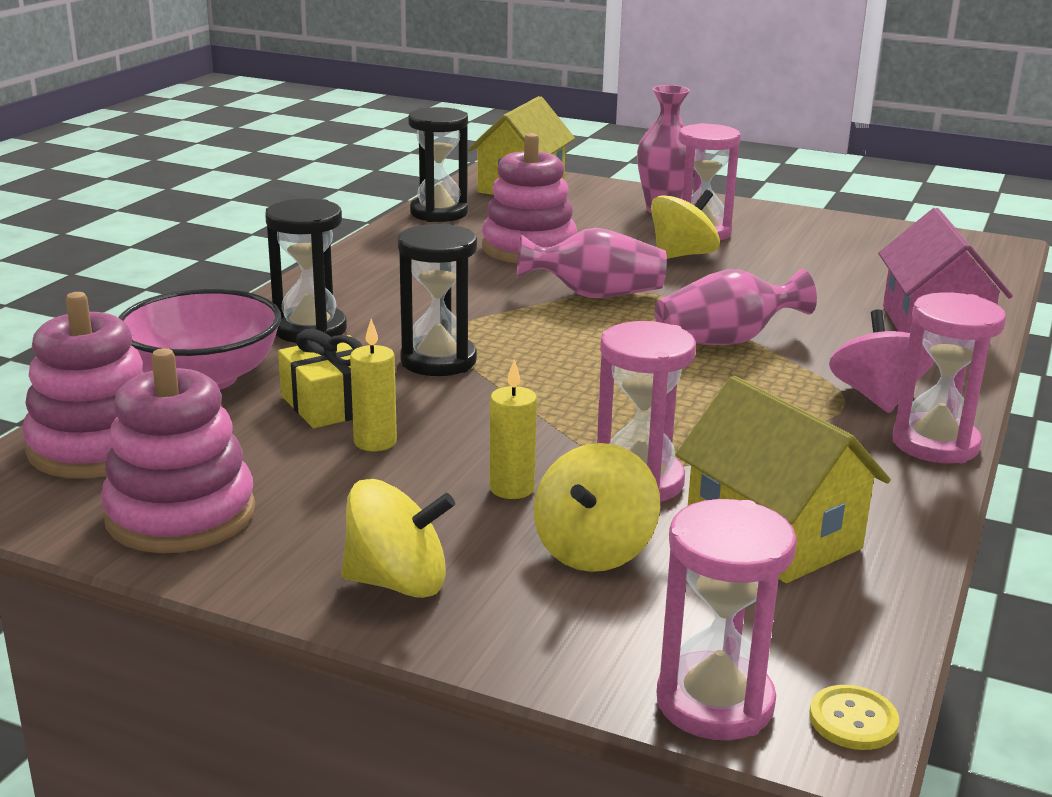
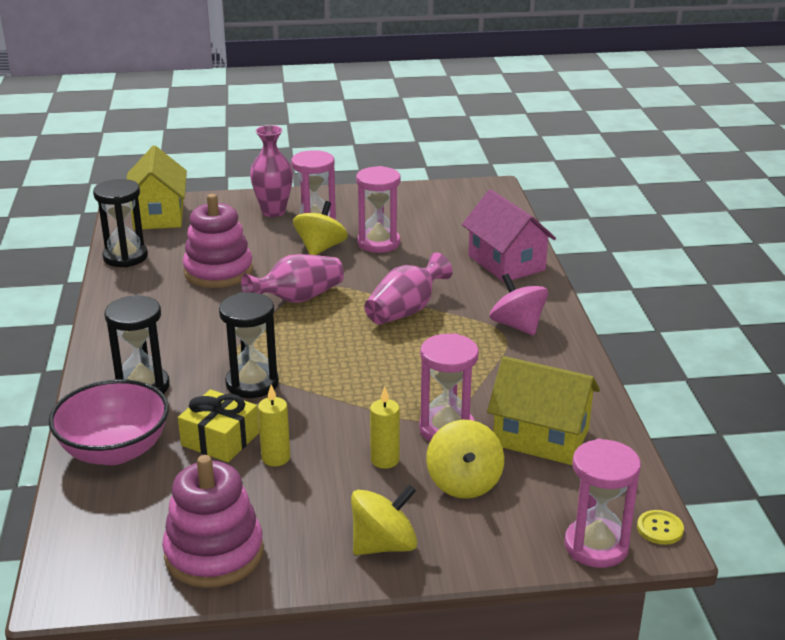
camera: 30 degrees left, 5 degrees up
(97, 446) = (103, 528): pink stacking toy -> none
(935, 444) = (570, 348): pink hourglass -> pink hourglass (378, 243)

